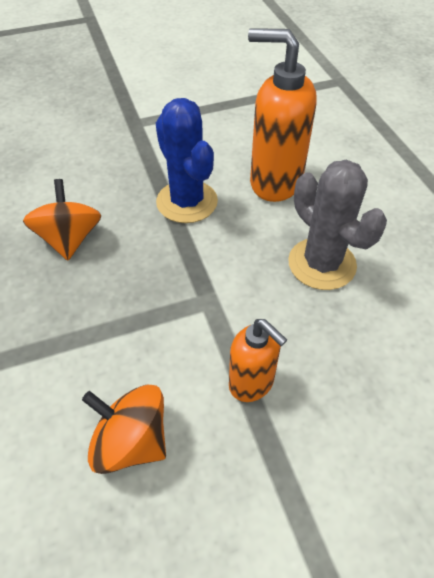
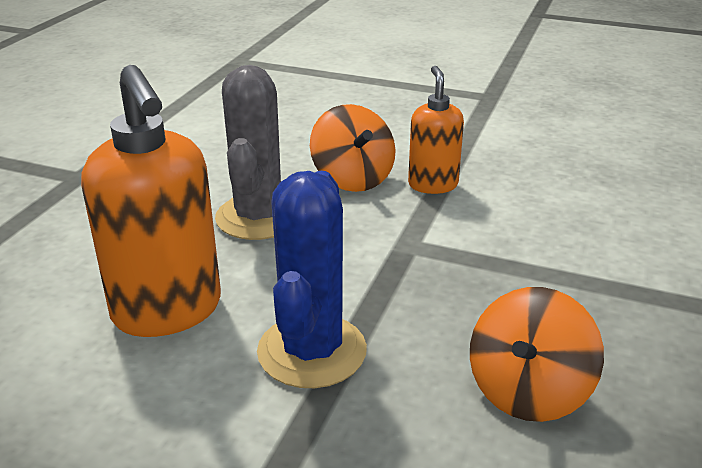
camera: 140 degrees left, 20 degrees down
(131, 441) = (565, 199): orange spinning top -> orange spinning top (352, 178)

